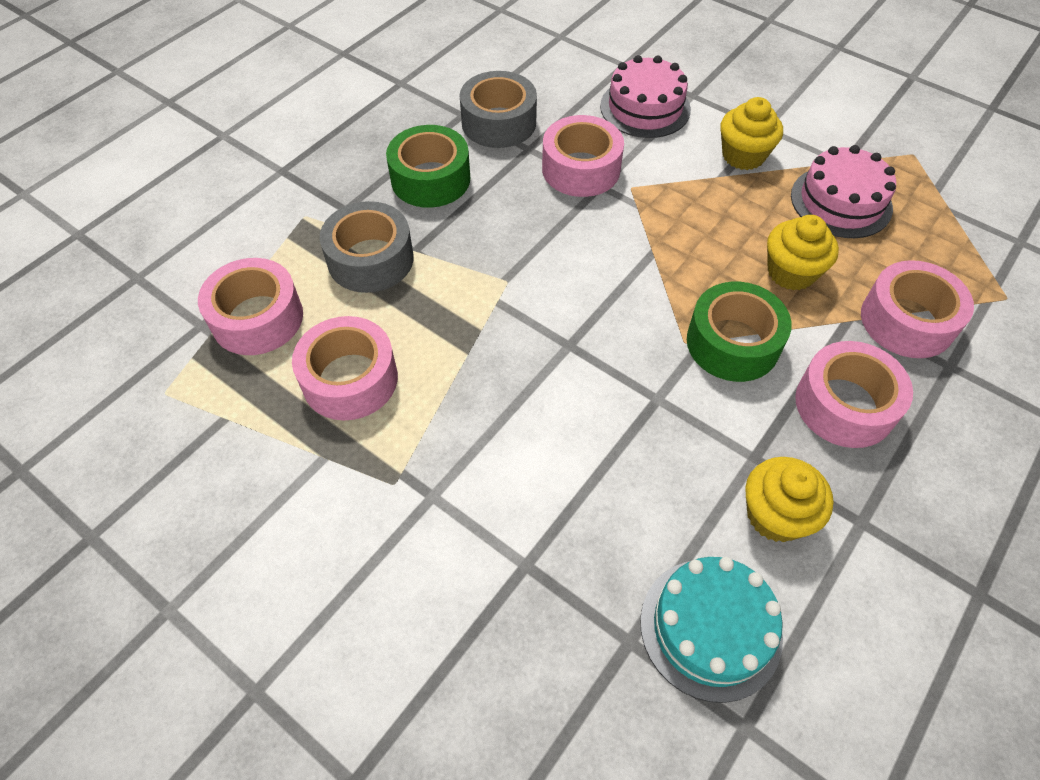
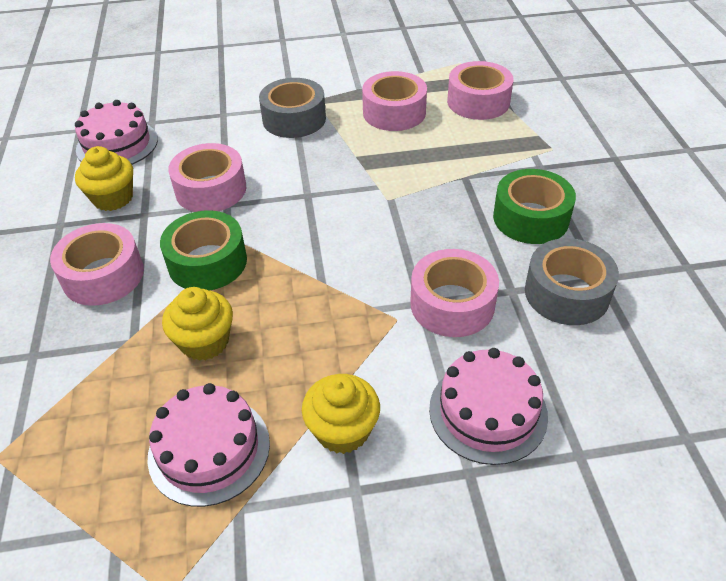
camera: 135 degrees right, 10 degrees down
(370, 259) = (477, 156): grey tape -> grey tape (294, 119)
(710, 628) = (117, 144): turquoise cake -> pink cake
(907, 321) = (84, 367): pink tape -> pink tape (211, 189)

